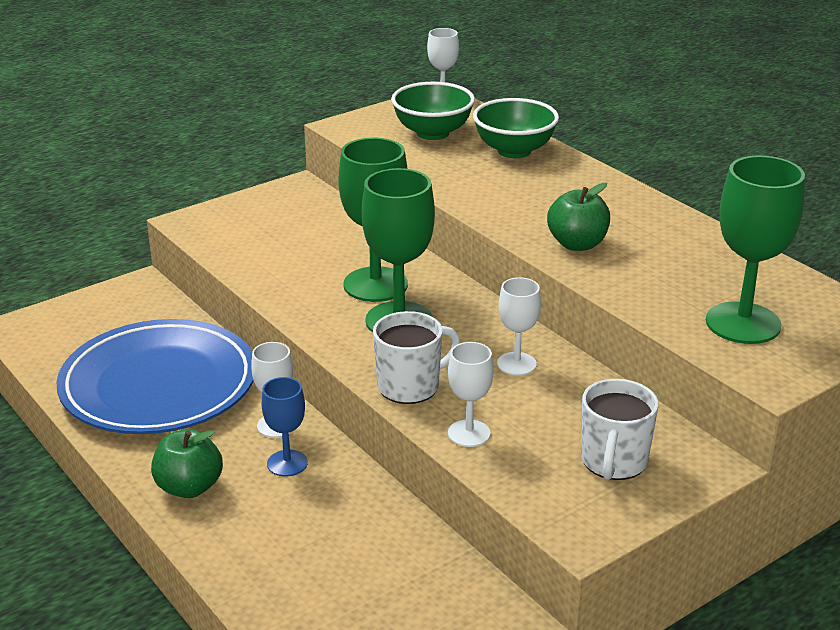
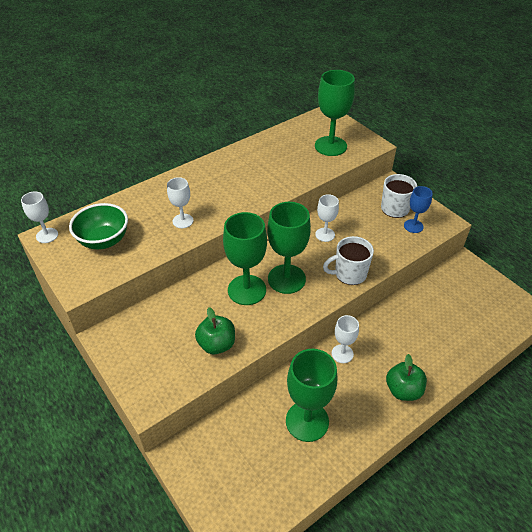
camera: 90 degrees left, 15 degrees up
(159, 385) = (307, 421): blue plate -> green goblet
(287, 463) = (375, 346): blue goblet -> blue goblet (413, 226)
(410, 386) = (349, 274): white mug -> white mug turned 75 degrees counterclockwise
(469, 433) = (385, 253): white goblet -> white goblet (183, 221)
(514, 151) = (140, 205): green bowl -> none
(577, 244) = (259, 188): green apple -> green apple (217, 344)

